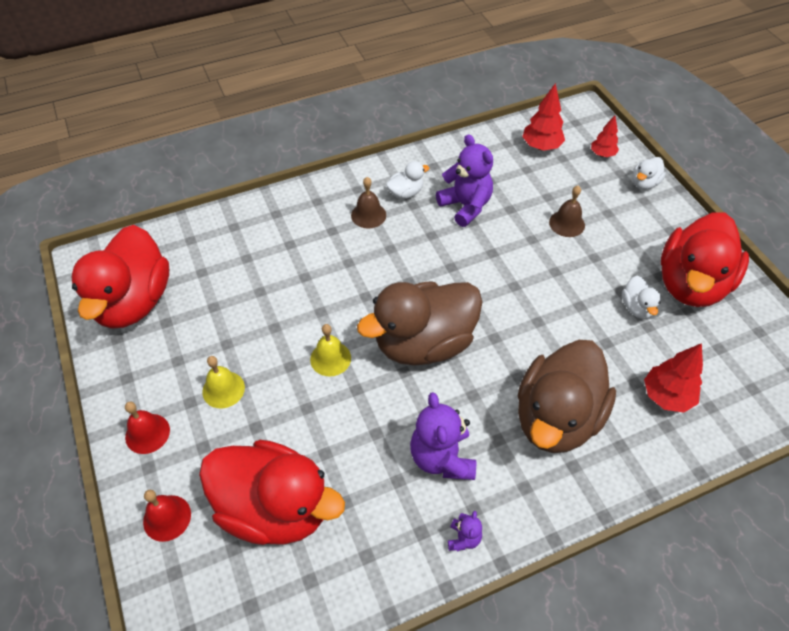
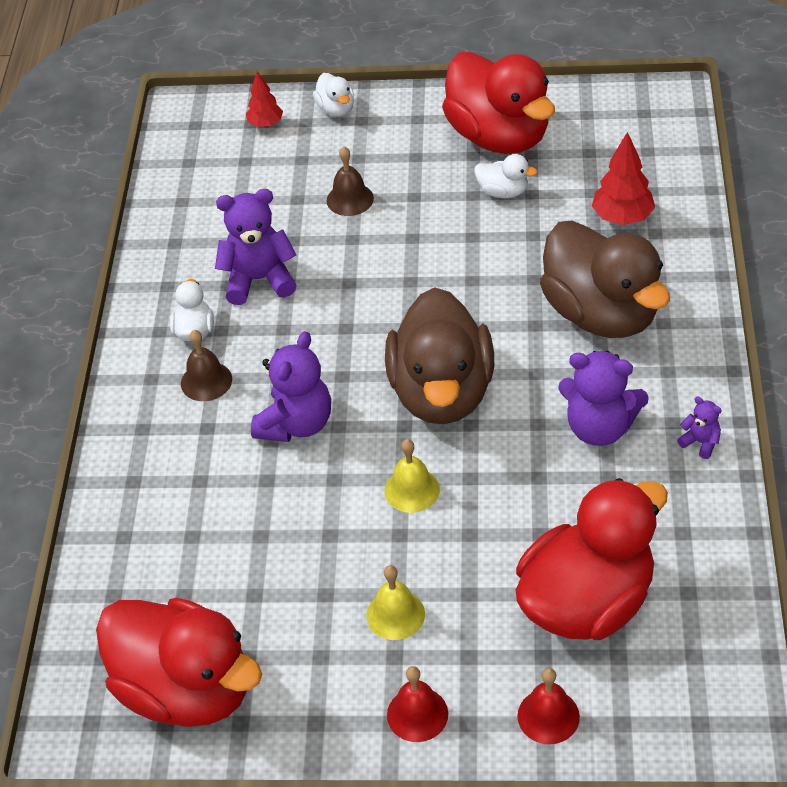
camera: 60 degrees left, 5 degrees down
(356, 273) = (296, 424): none -> purple teddy bear
(541, 146) = (211, 172): red tree -> none

